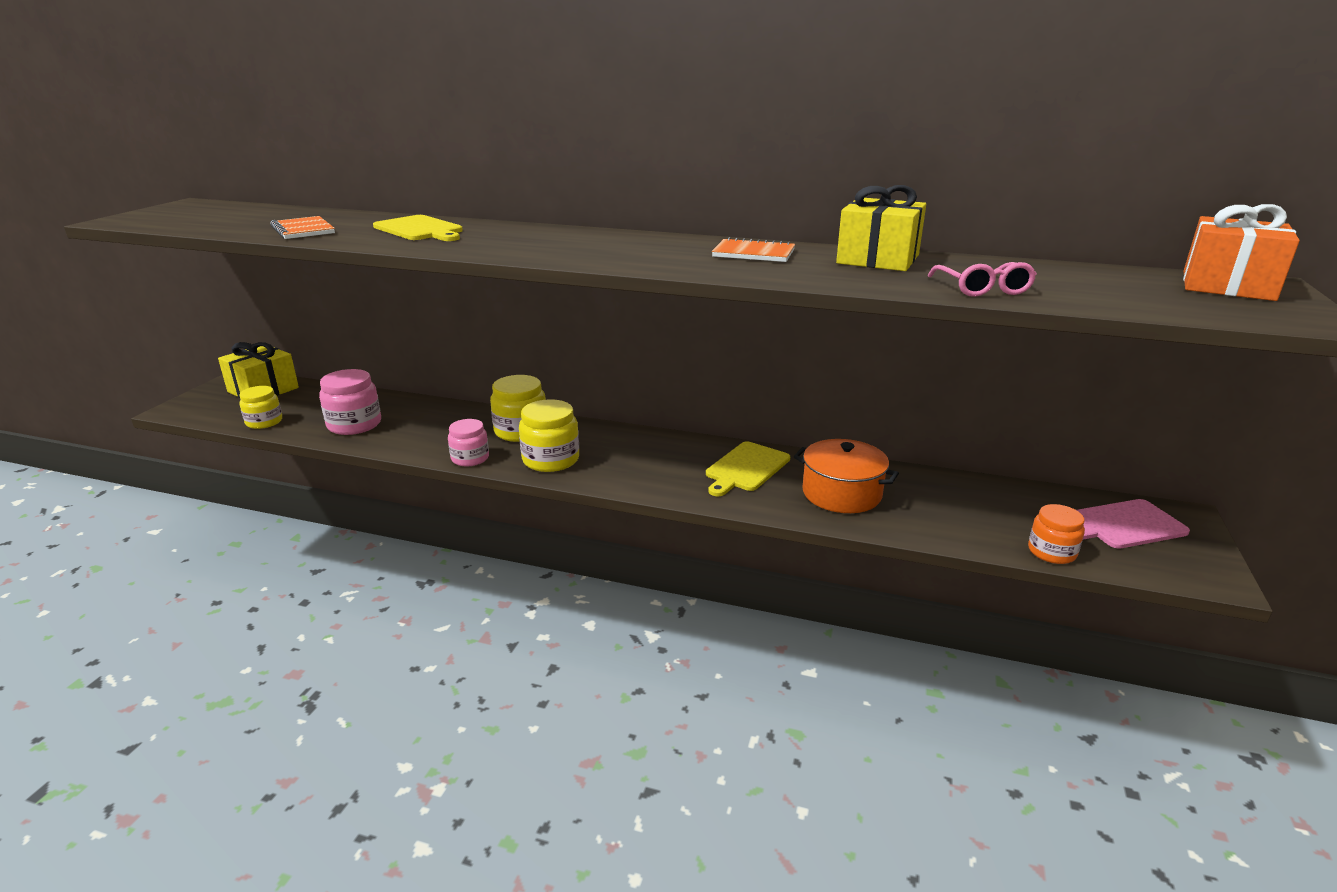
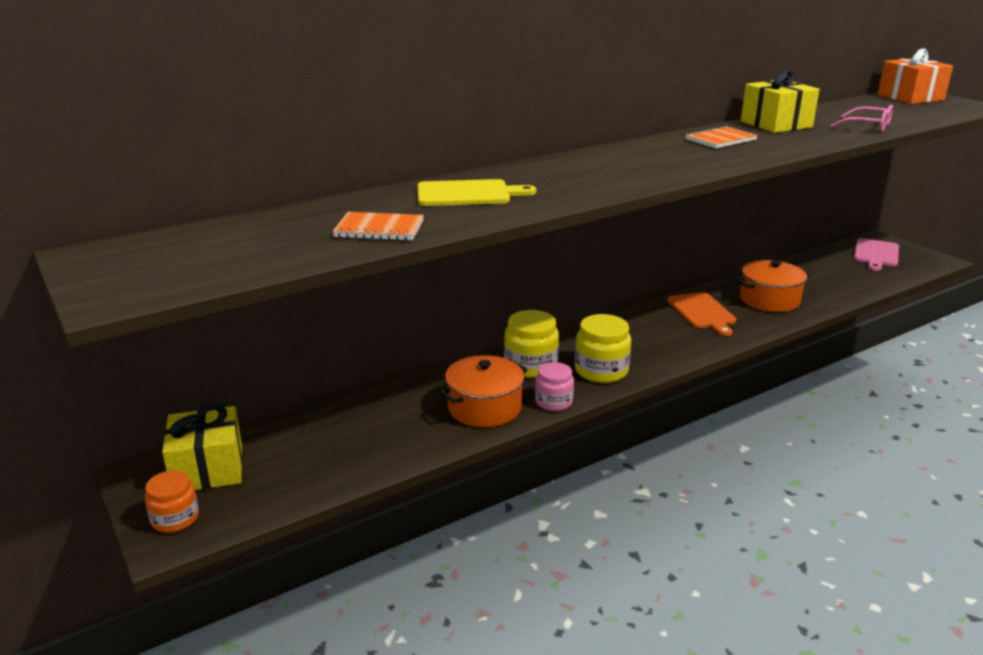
camera: 50 degrees left, 0 degrees up
(264, 422) = (307, 487): yellow jar -> none
(354, 424) = (397, 437): pink jar -> none
(430, 437) = (484, 407): none -> orange pot
(746, 468) = (702, 312): yellow cutting board -> orange cutting board
(1051, 552) = (887, 280): orange jar -> orange jar (175, 518)

